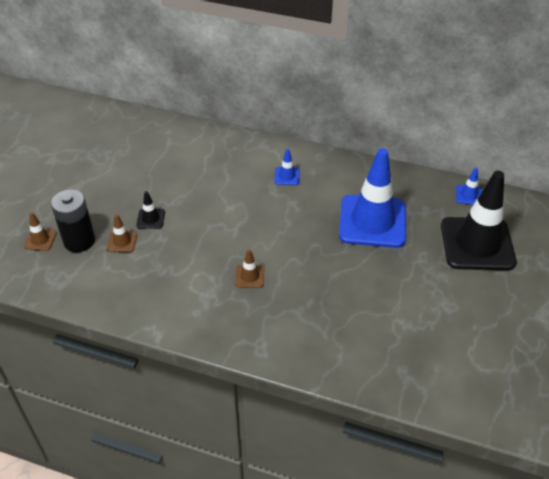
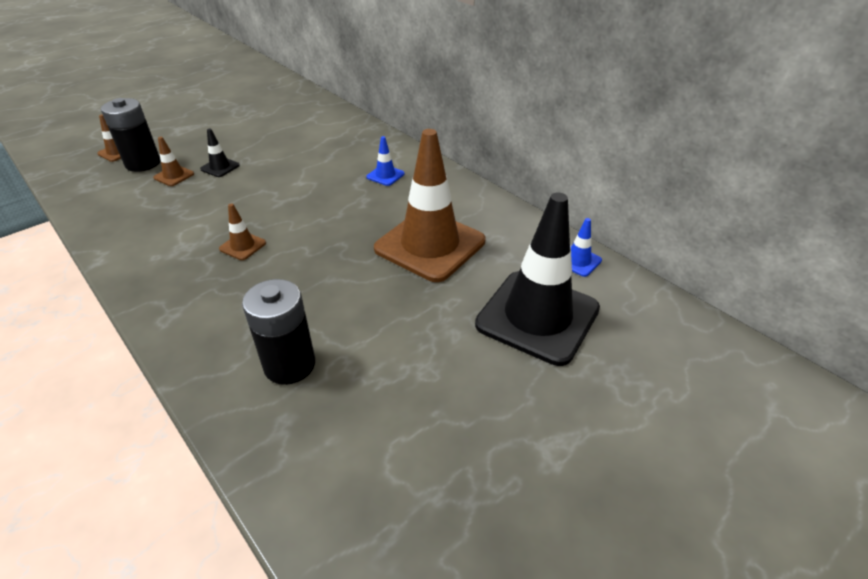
camera: 30 degrees right, 5 degrees down
(371, 339) = (289, 365): none -> black battery
(372, 221) = (430, 245): blue traffic cone -> brown traffic cone

